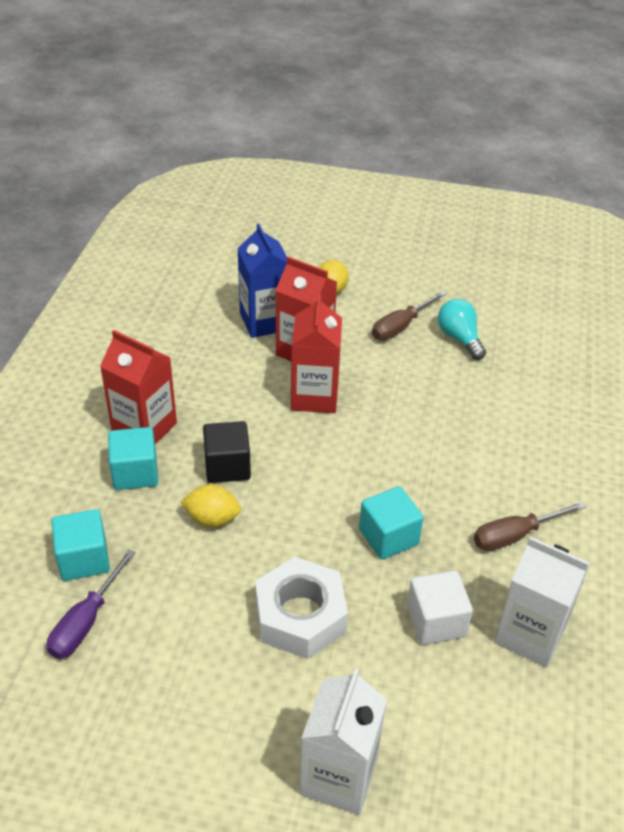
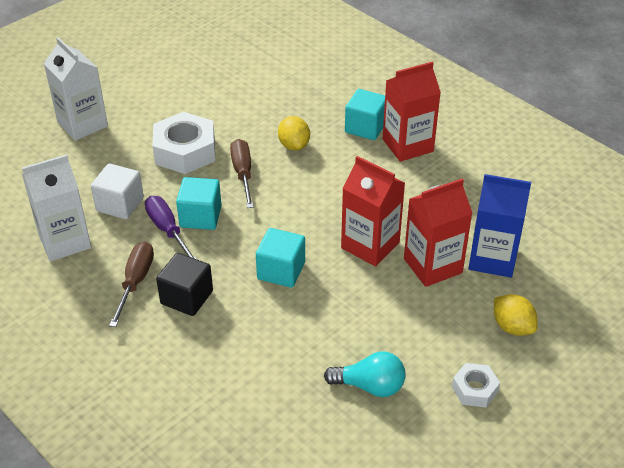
camera: 125 degrees right, 0 degrees up
(84, 559) = (311, 87): turquoise cube -> turquoise cube (281, 271)
(86, 621) = (265, 75): purple screwdriver -> purple screwdriver (167, 230)
(212, 519) = (294, 145): yellow lemon -> yellow lemon turned 60 degrees counterclockwise
(227, 466) = (334, 169): black cube -> black cube (186, 297)
(401, 326) = (419, 350): brown screwdriver -> brown screwdriver (243, 173)
(408, 290) = (474, 389): none -> white nut

